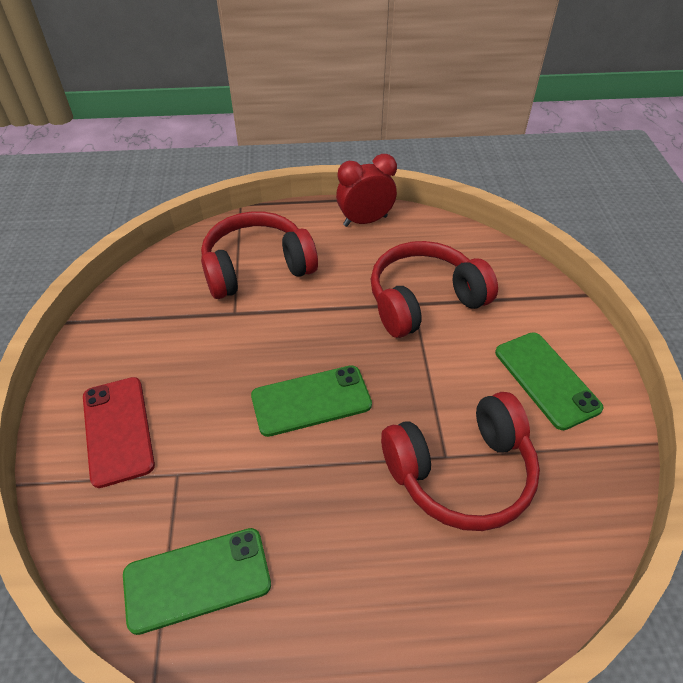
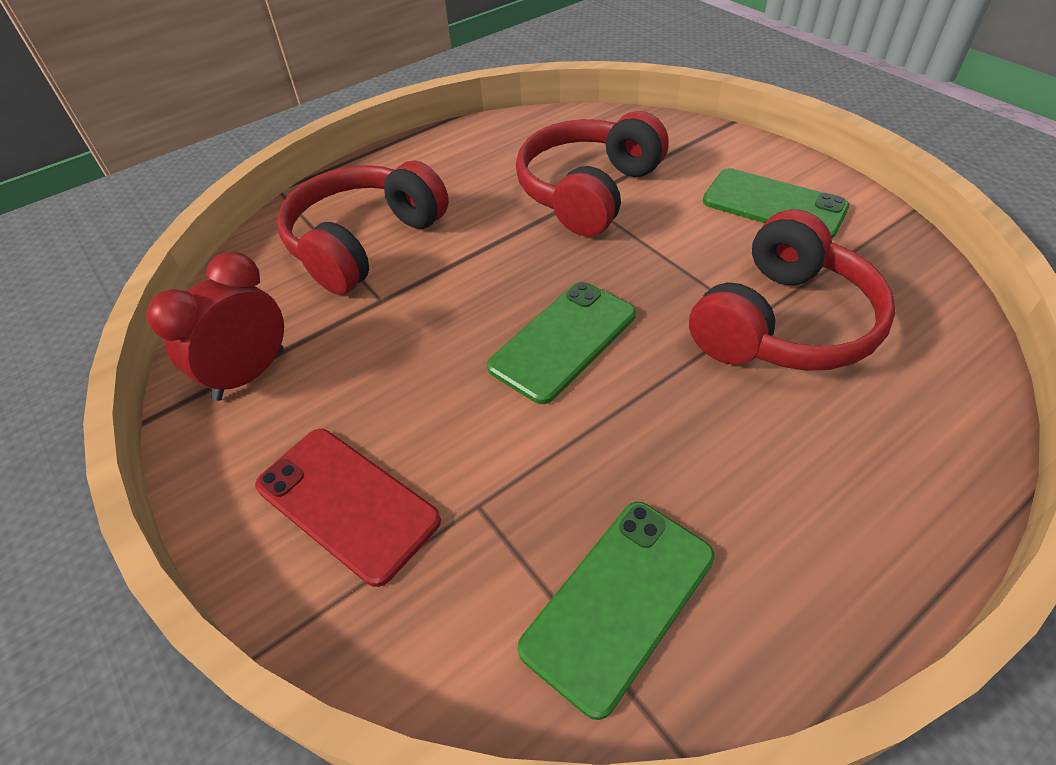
camera: 30 degrees left, 0 degrees up
(365, 221) = (450, 147): red clock -> red clock (250, 374)

